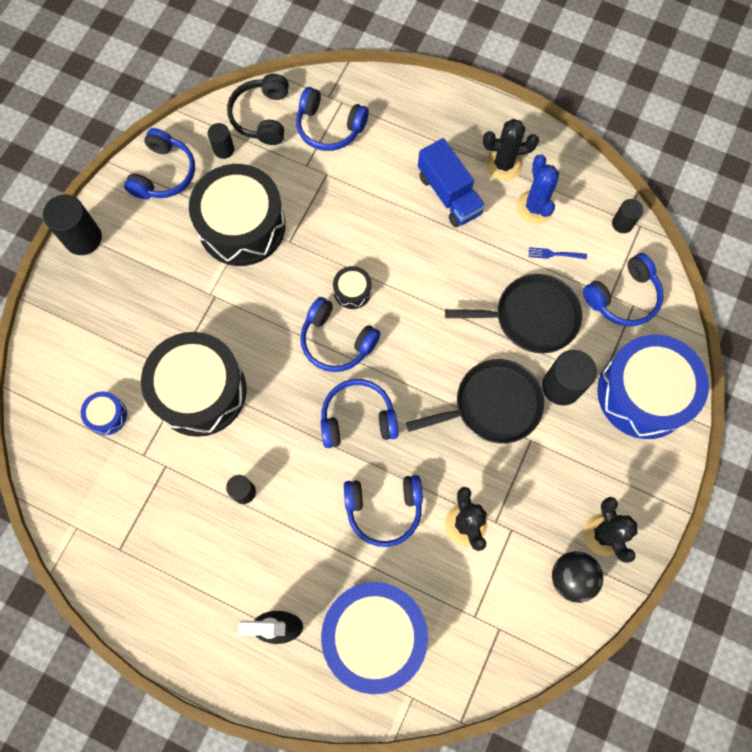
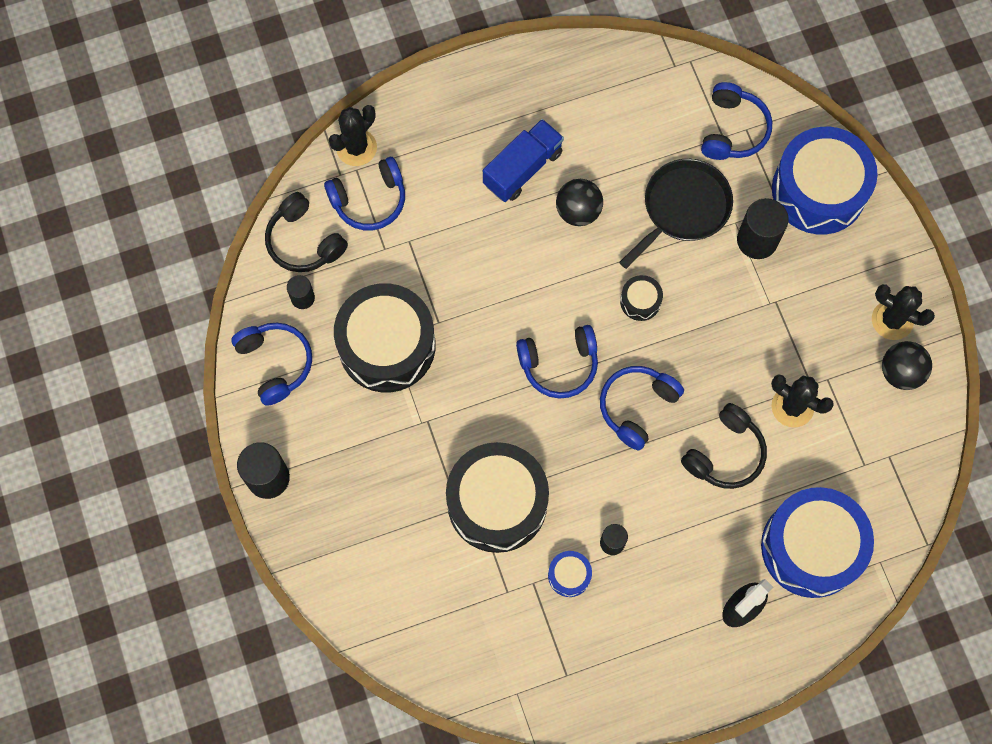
camera: 45 degrees left, 0 degrees up
(107, 415) = (446, 591): blue drum -> blue drum (569, 575)
(352, 291) = (530, 315): black drum -> black drum (640, 301)
(384, 509) = (725, 453): blue headphones -> black headphones
(449, 194) = (523, 168): blue truck -> blue truck turned 60 degrees counterclockwise
(456, 254) = (578, 211): none -> black ball
(492, 405) = (723, 302): black pan -> none
(503, 164) = (539, 105): black cactus -> black cactus (356, 147)
(535, 207) = (598, 118): blue cactus -> none
(554, 254) = (650, 142): blue fork -> none
(622, 223) = (675, 71): black cylinder -> none

